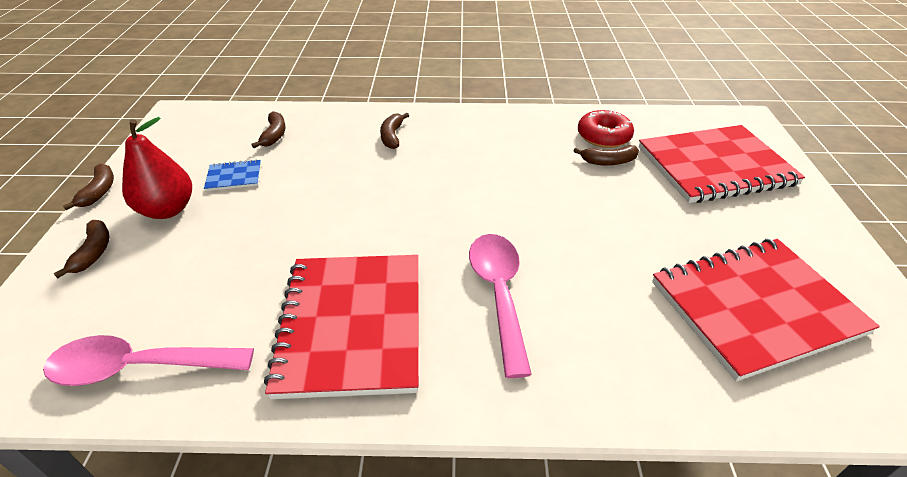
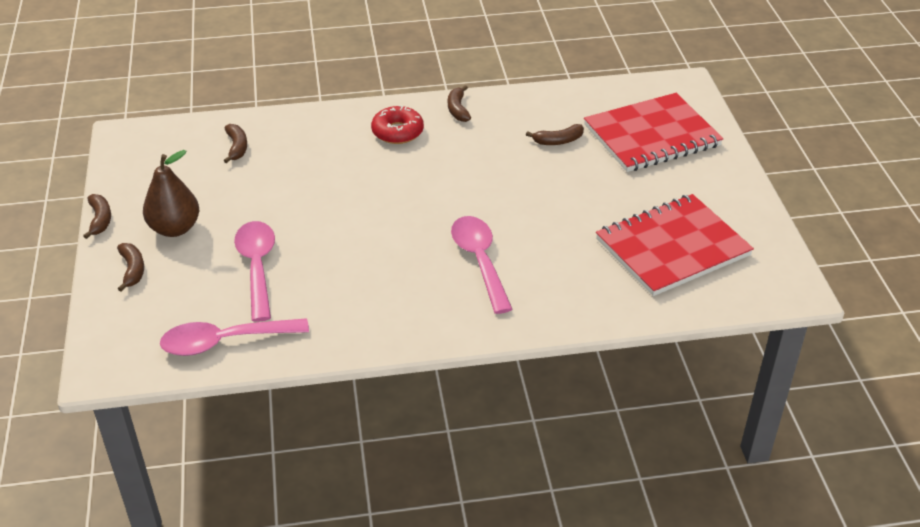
camera: 10 degrees left, 0 degrees up
(167, 210) = (175, 228): red pear -> brown pear
(231, 267) = (257, 267): none -> pink spoon
(234, 177) = (219, 192): blue notebook -> none
(351, 325) = (372, 295): red notebook -> none
(392, 136) = (352, 136): brown banana -> brown banana (458, 109)
(603, 136) = (552, 116): red donut -> red donut (397, 132)

